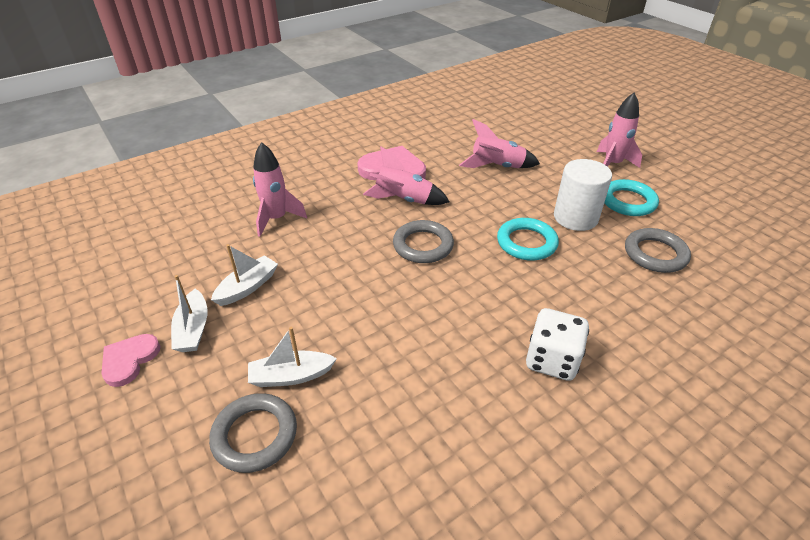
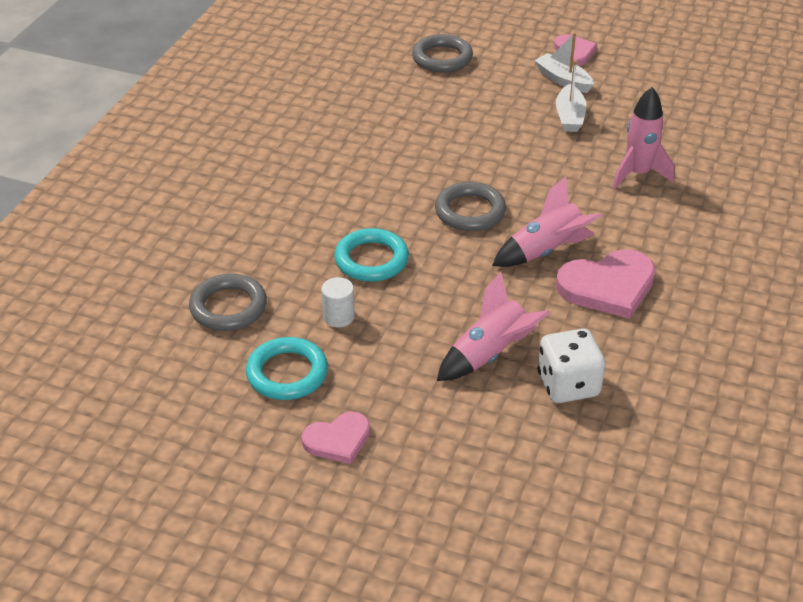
camera: 145 degrees right, 0 degrees up
(291, 376) = (459, 87): white boat -> none
(552, 360) = (282, 169): white dice -> white dice (568, 385)
(575, 218) = (338, 317): white cylinder -> white cylinder, size x0.53
(612, 164) = (338, 440): pink rocket -> pink heart

